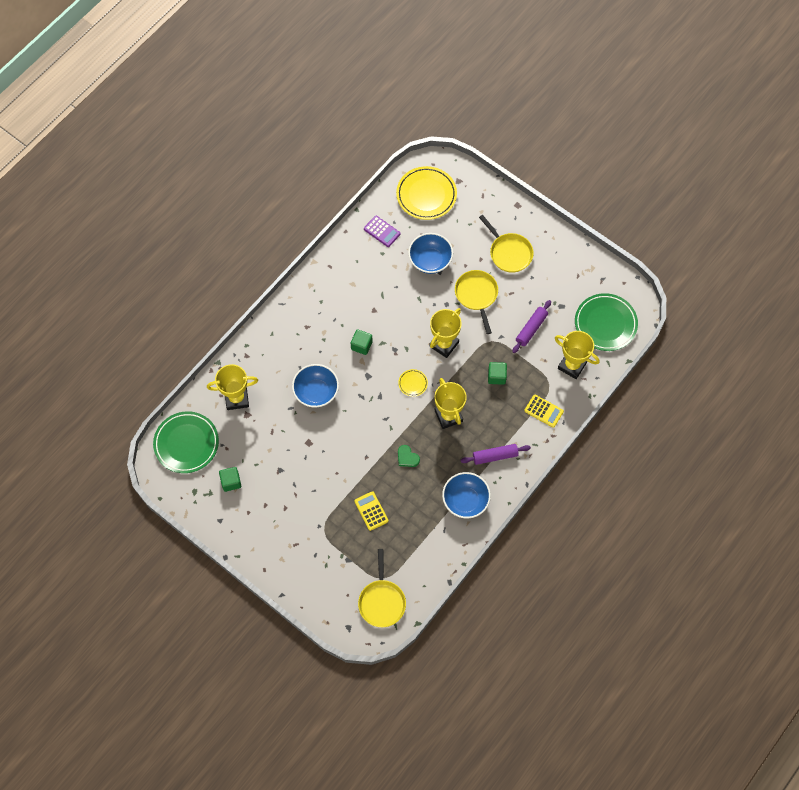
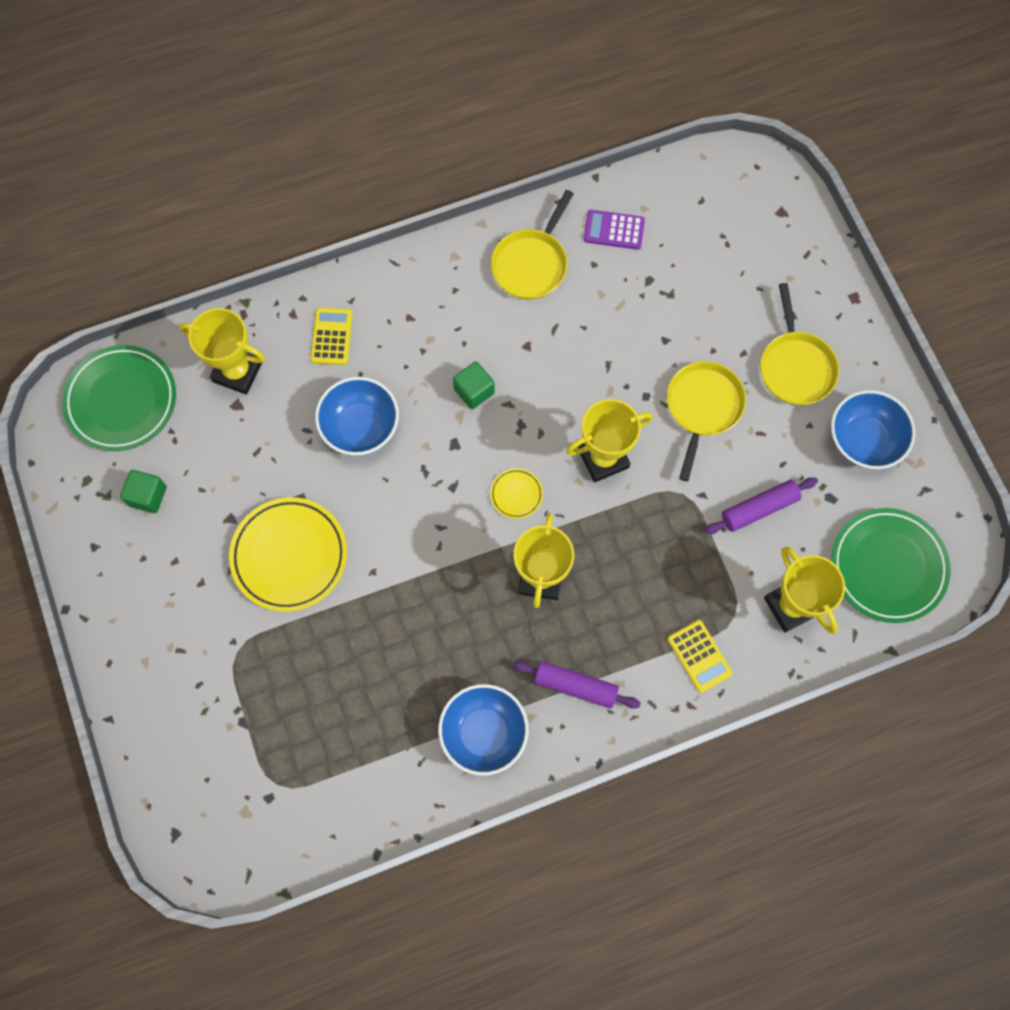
camera: 30 degrees right, 5 degrees up
(371, 511) = (326, 664): yellow calculator -> yellow calculator (331, 336)
(382, 231) = (614, 230): purple calculator -> purple calculator turned 120 degrees clockwise
(382, 601) = (252, 822): yellow pan -> yellow pan (531, 264)
(407, 457) = (435, 609): green heart -> none
(426, 195) = (717, 209): yellow plate -> yellow plate (289, 556)
(430, 260) = (661, 314): blue bowl -> blue bowl (863, 440)
(496, 376) = (656, 556): green cube -> none

